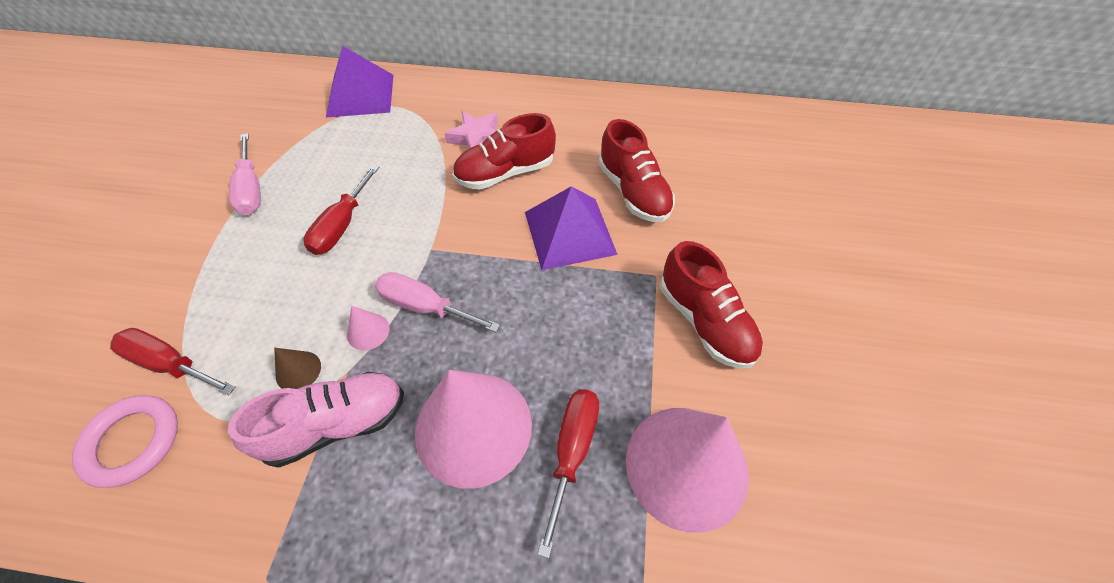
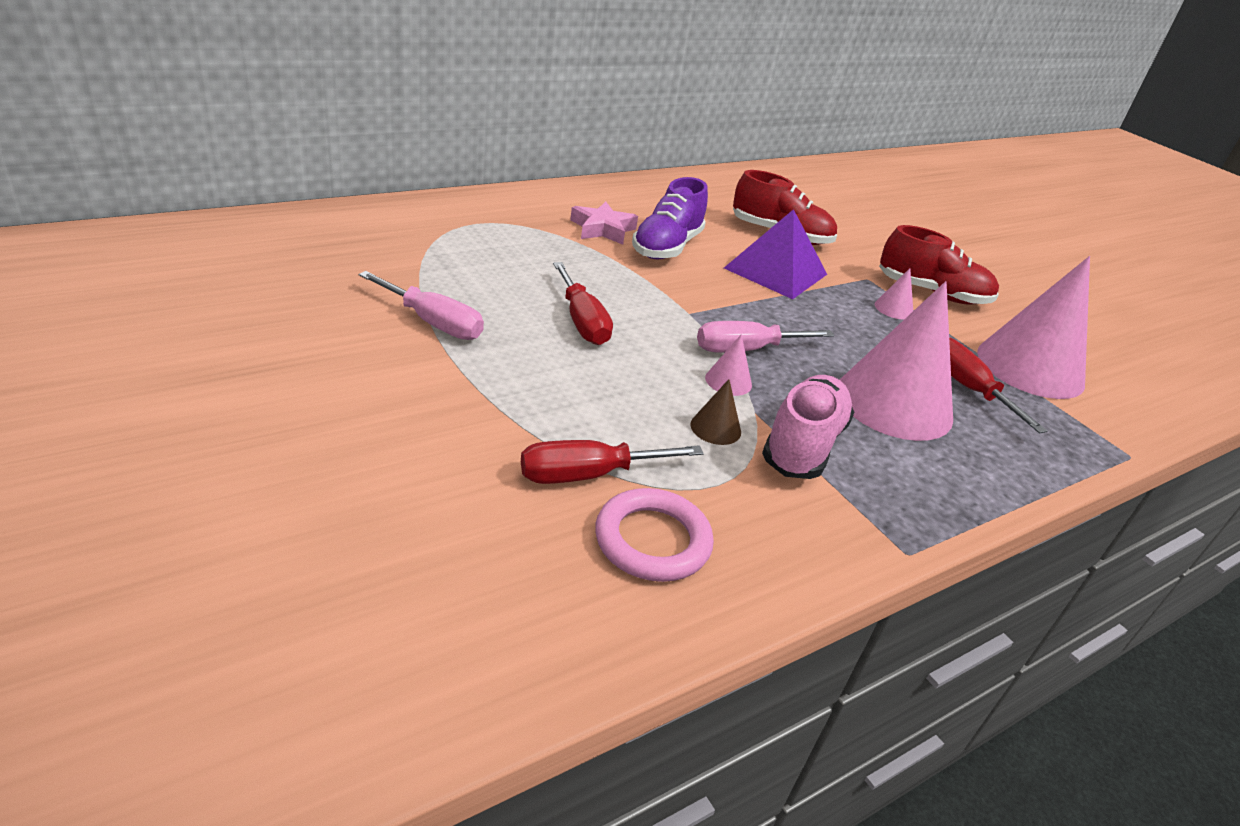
camera: 45 degrees left, 20 degrees down
(360, 95) = (427, 221): purple pyramid -> none
(505, 173) = (667, 247): red shoe -> purple shoe
(631, 322) = (894, 309): none -> pink cone

